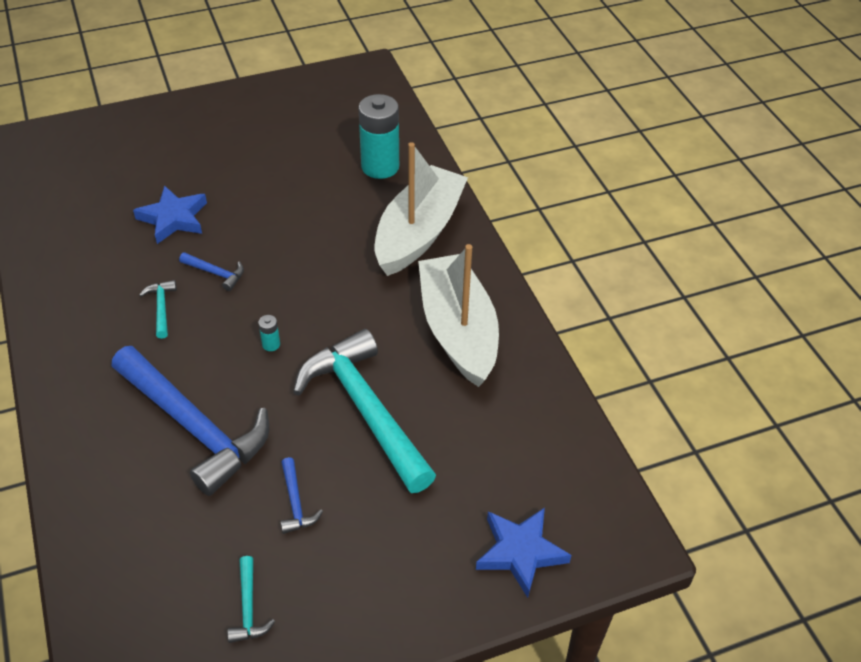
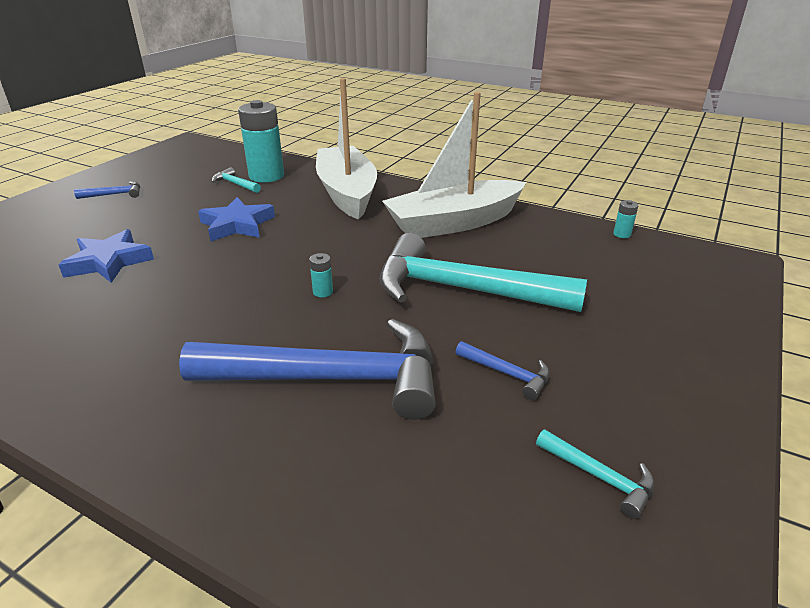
camera: 40 degrees left, 15 degrees down
(161, 308) = (174, 319): turquoise hammer -> turquoise hammer (235, 184)
(216, 273) = (203, 275): blue hammer -> blue hammer (115, 194)
(458, 330) = (454, 223): white boat -> white boat turned 60 degrees counterclockwise
(520, 552) = (696, 303): blue star -> blue star (237, 225)
(584, 442) = (622, 234): none -> turquoise battery

